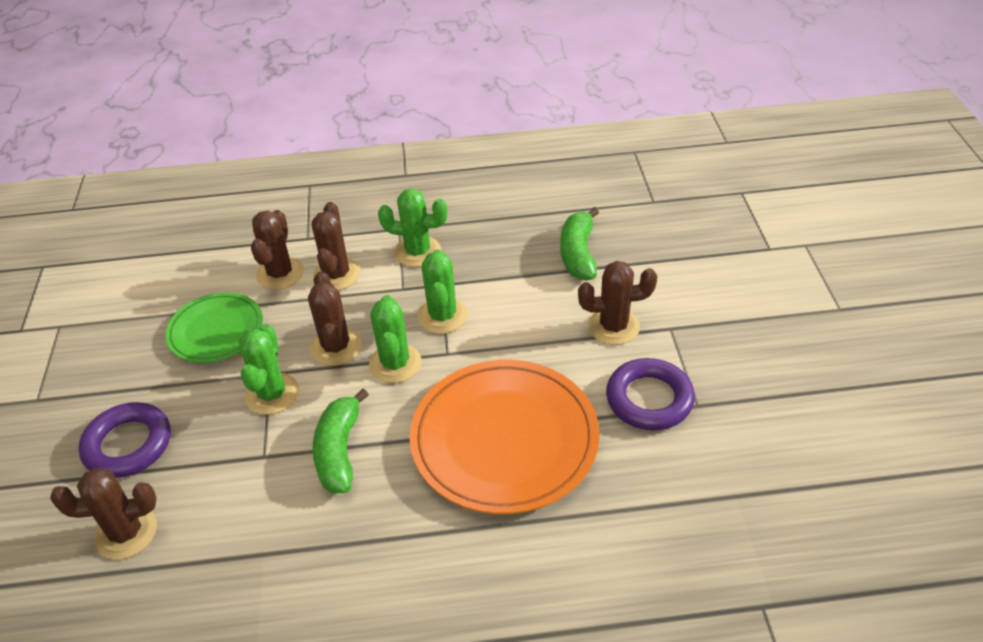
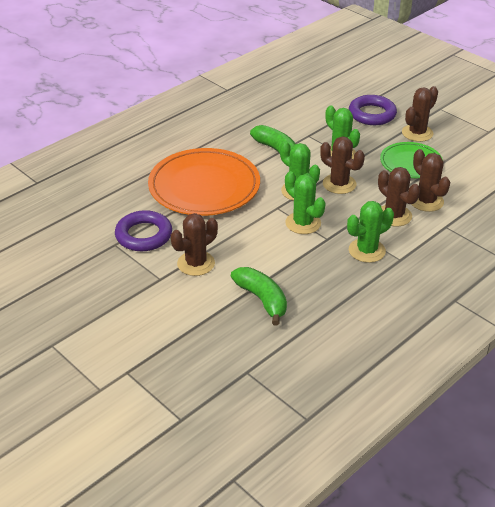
camera: 140 degrees right, 5 degrees down
(126, 533) = (325, 96): brown cactus -> brown cactus (417, 133)

